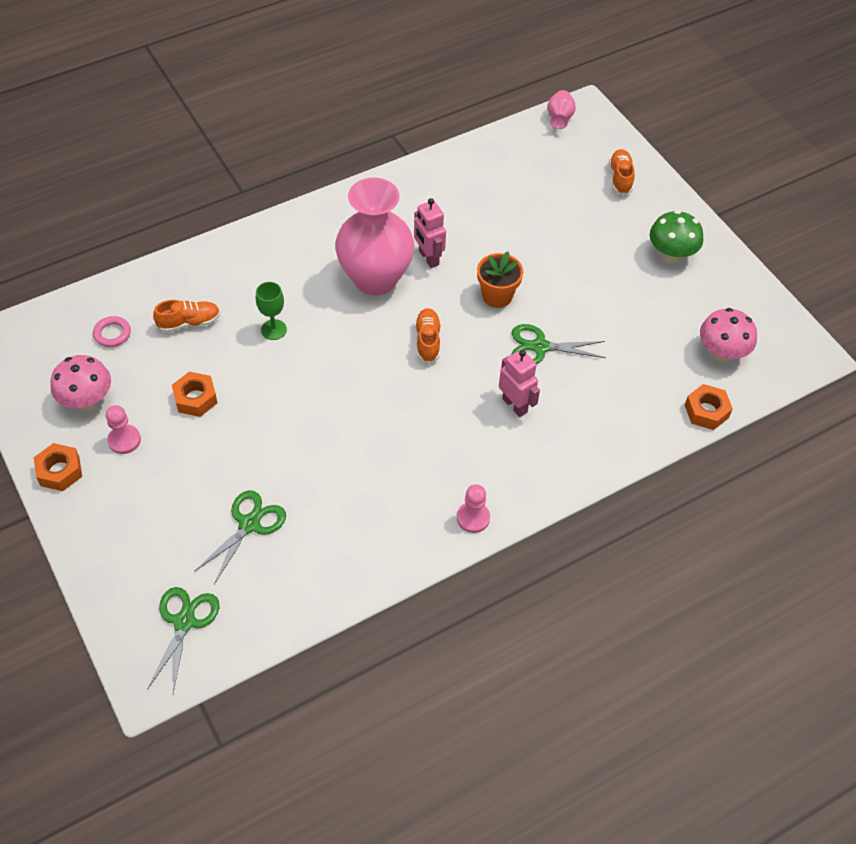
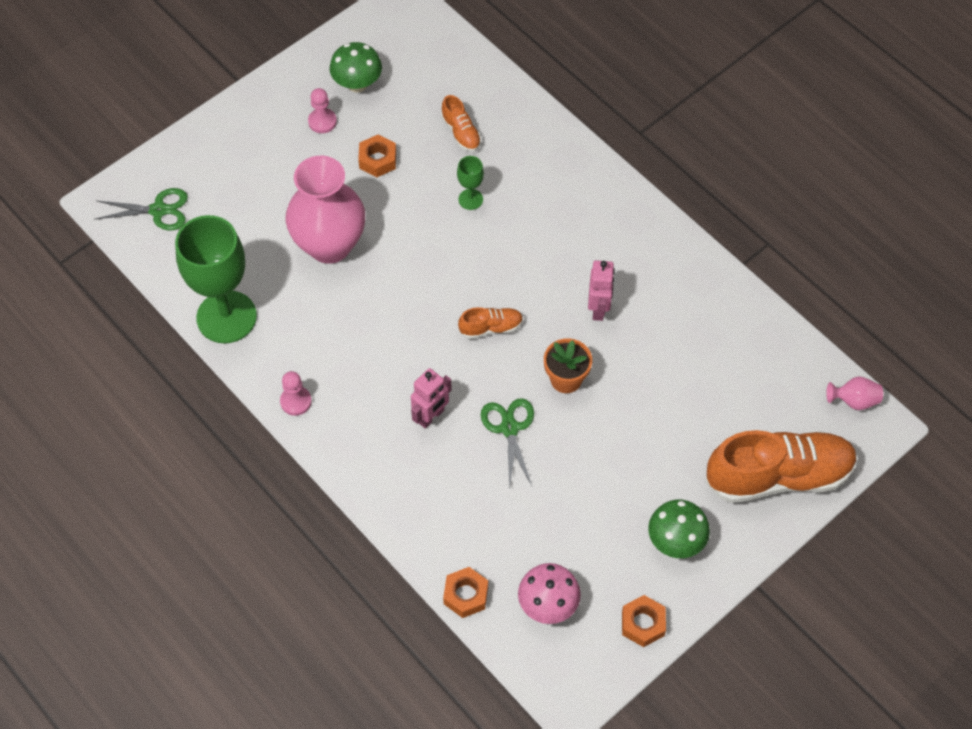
camera: 80 degrees right, 5 degrees up
(60, 471) = (282, 87): orange nut -> orange nut (643, 623)
(87, 400) = (357, 84): pink mushroom -> green mushroom
(112, 334) = (433, 80): pink ring -> none
(249, 524) = (257, 232): green scissors -> none
(352, 569) = (226, 317): none -> green goblet
(375, 279) = (557, 268): pink vase -> pink vase (329, 245)
(428, 258) = (598, 309): pink robot -> pink robot turned 135 degrees clockwise
(620, 178) = (778, 476): orange shoe -> orange shoe, size x2.23

